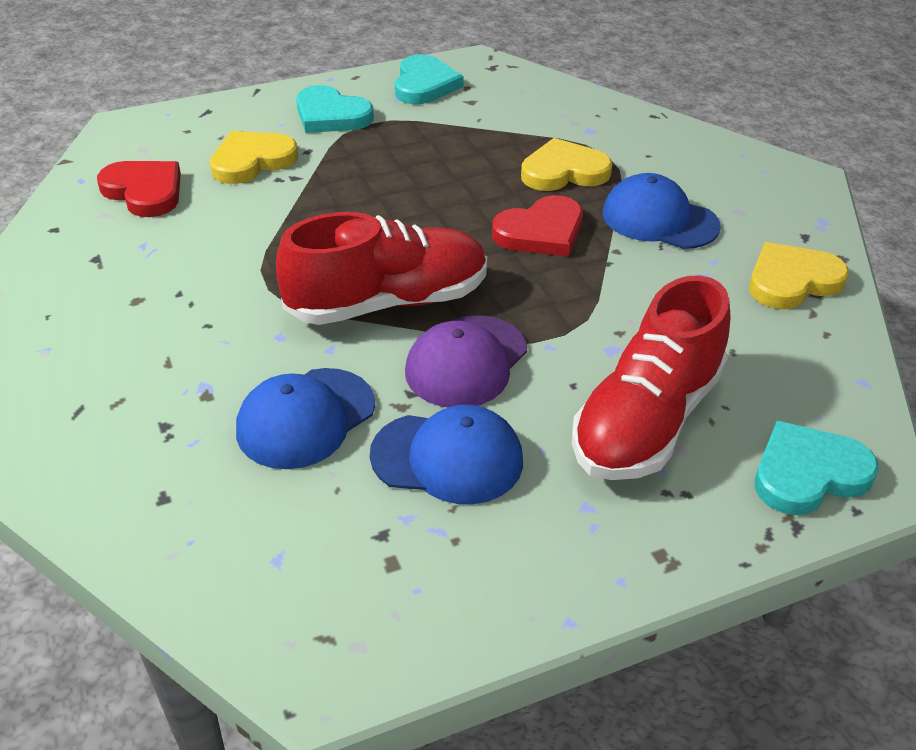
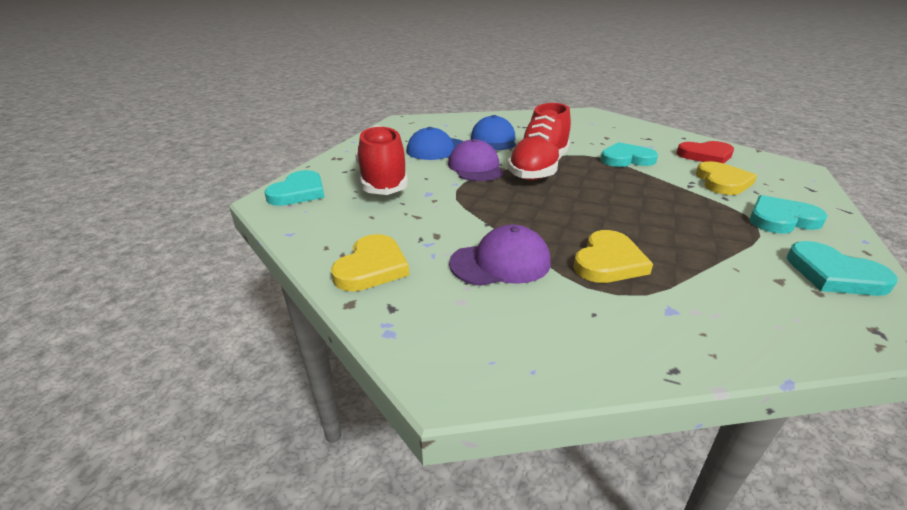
camera: 135 degrees right, 10 degrees down
(243, 246) = (626, 159): none -> turquoise heart
(541, 232) = (544, 220): red heart -> none
(659, 219) = (500, 262): blue cap -> purple cap

